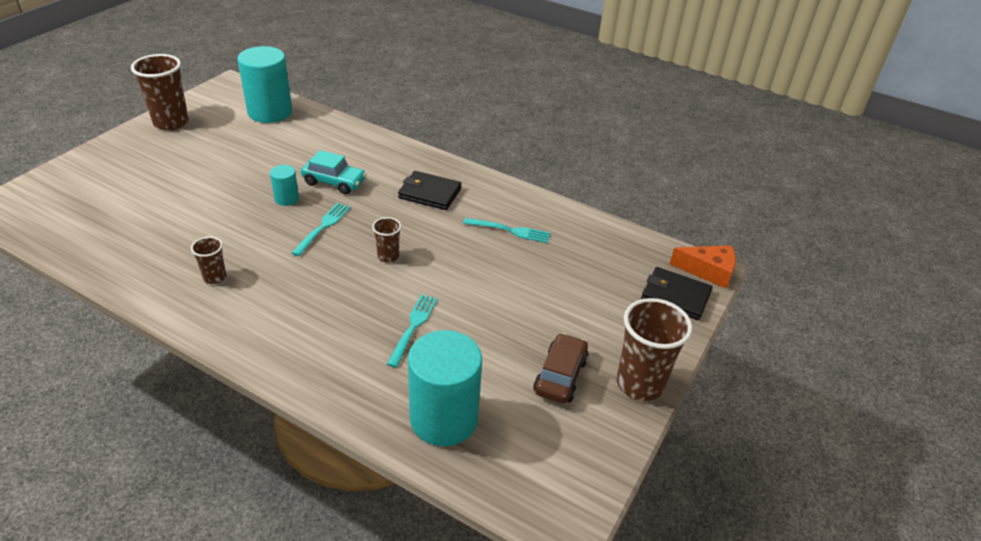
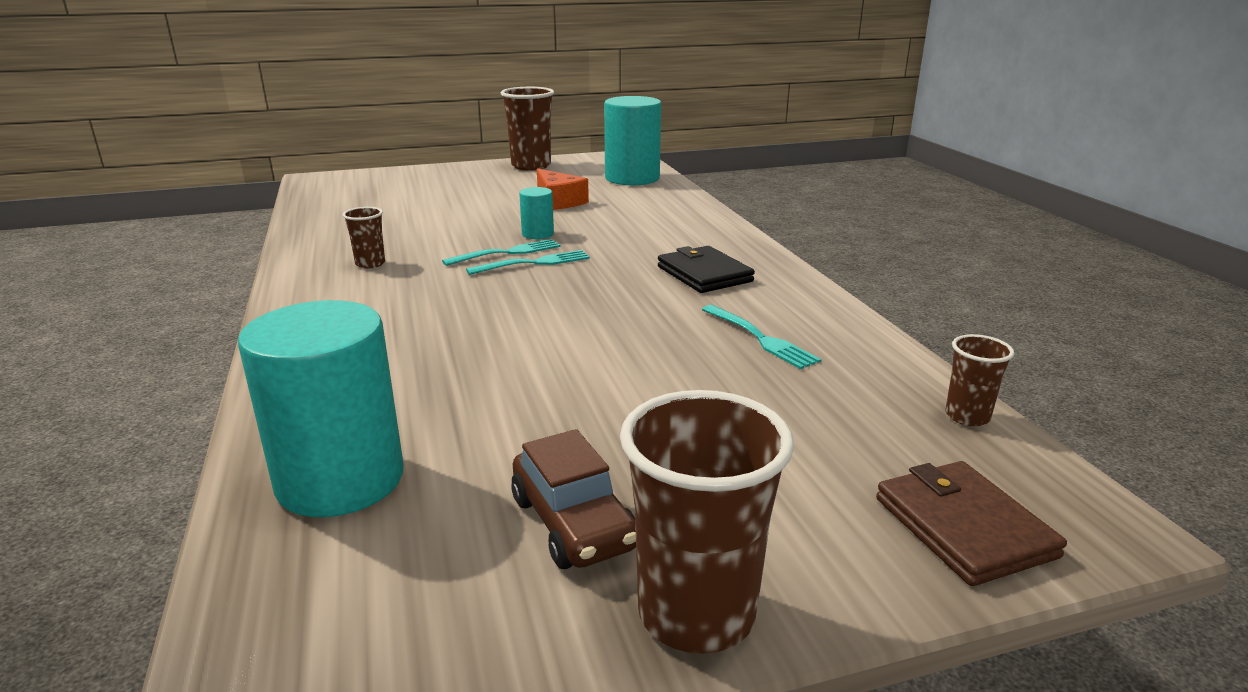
camera: 45 degrees right, 15 degrees down
(334, 182) = (607, 236): turquoise car -> none
(388, 256) = (559, 307): brown cup -> brown cup (967, 416)
(413, 327) = (474, 375): turquoise fork -> turquoise fork (507, 253)
(560, 376) = (573, 523): brown car -> brown car turned 90 degrees clockwise
(675, 296) = (963, 527): black wallet -> brown wallet
(708, 271) = (1099, 526): orange cheese -> orange cheese (558, 201)

